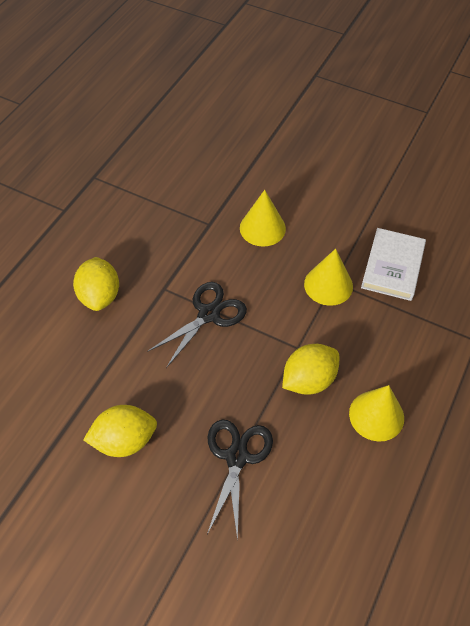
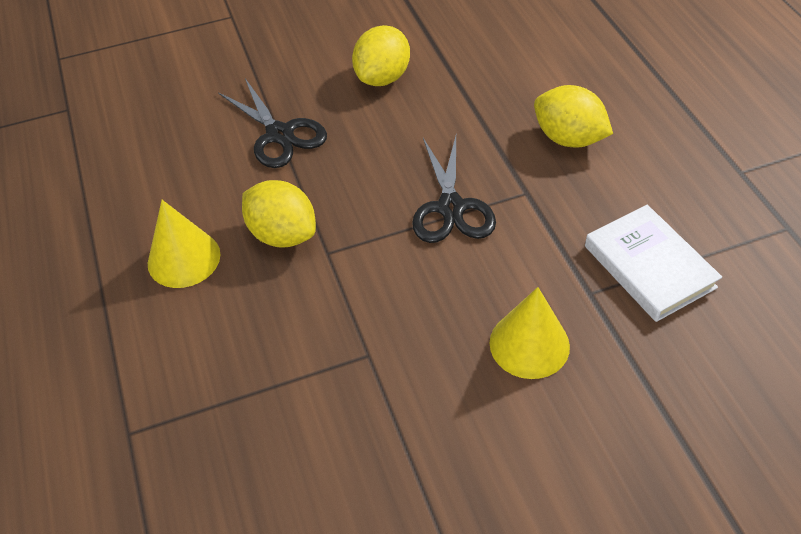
camera: 135 degrees right, 5 degrees down
(309, 380) = (283, 234): yellow lemon -> yellow lemon turned 60 degrees counterclockwise
(328, 285) = (370, 344): yellow cone -> none
(393, 267) = (318, 441): white book -> white book (649, 267)

